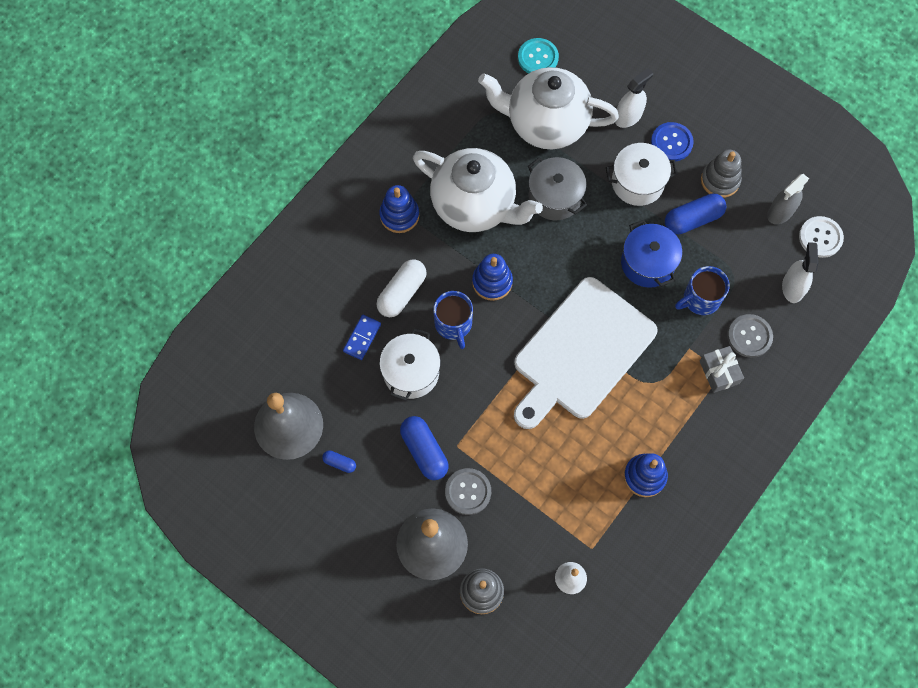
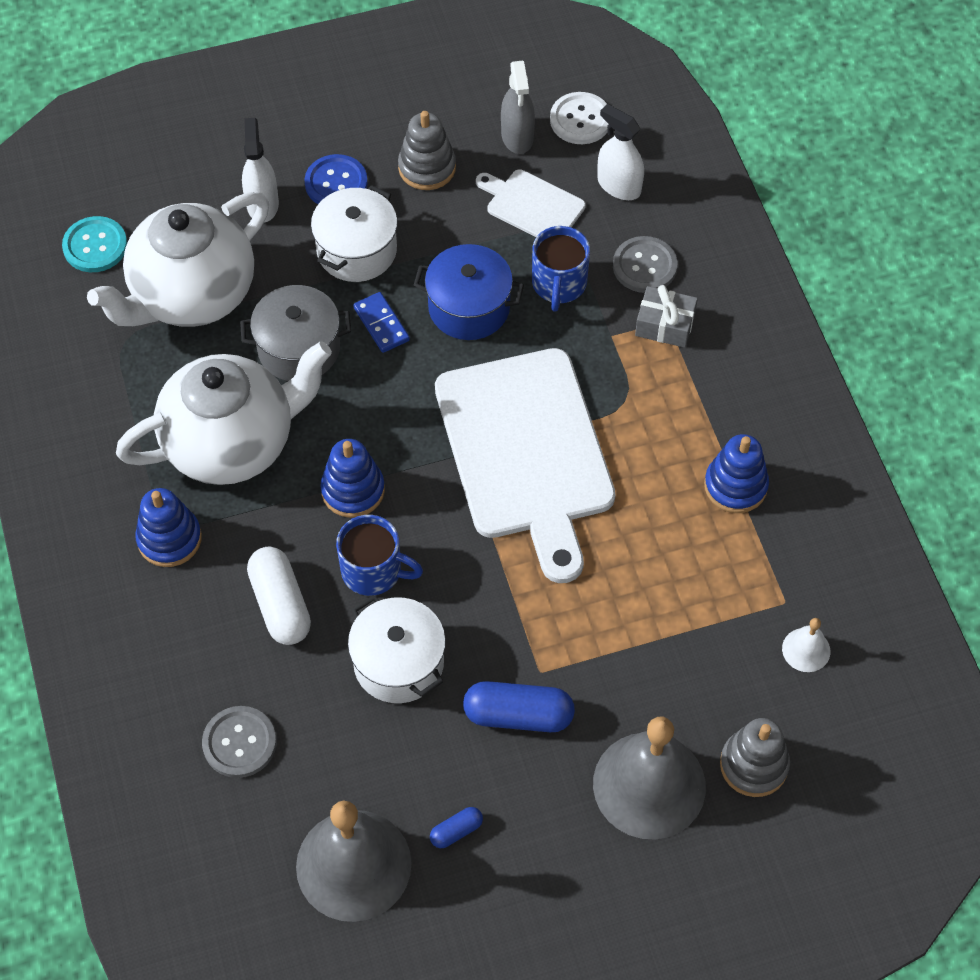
camera: 55 degrees left, 10 degrees down
(362, 338) = (303, 693): blue domino -> blue domino (381, 324)
(468, 492) = (611, 697): grey button -> grey button (239, 743)
(693, 219) = (452, 226): blue capsule -> none
(740, 251) = (532, 206): none -> white cutting board

